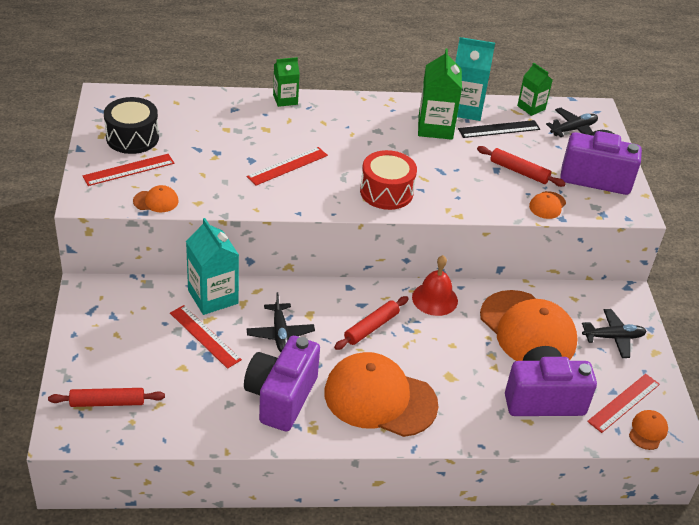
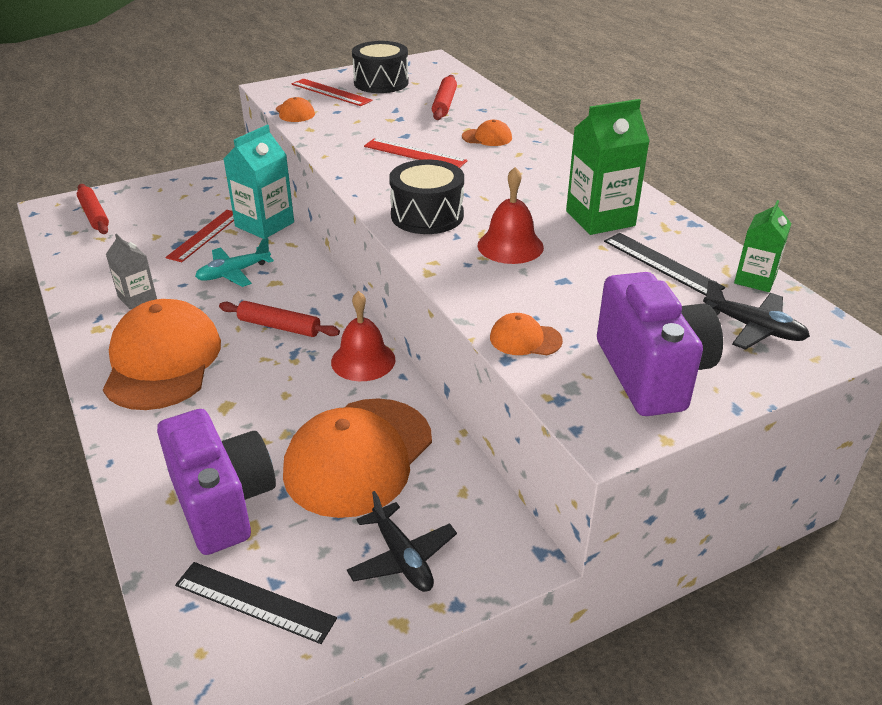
camera: 70 degrees right, 5 degrees down
(280, 333) = (233, 273): black plane -> turquoise plane
(281, 397) = (137, 298): purple camera -> grey carton
(285, 99) = (533, 127): green carton -> none
(386, 192) = (427, 215): red drum -> black drum
(447, 173) = (510, 246): none -> red bell
(464, 108) = (673, 229): turquoise carton -> none
(519, 171) = (580, 299): red rolling pin -> red rolling pin (444, 104)
(624, 403) = (254, 602): red ruler -> black ruler
(647, 431) = (200, 648): orange cap -> orange cap (487, 137)

